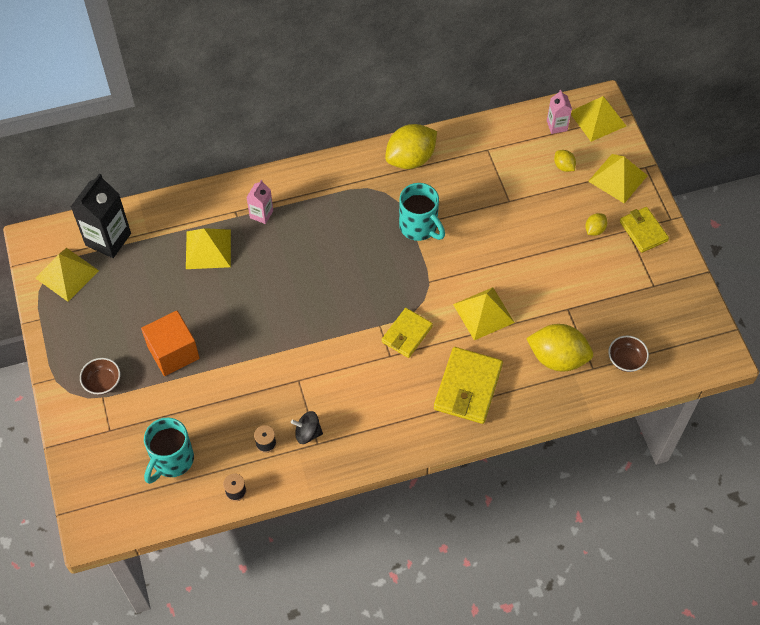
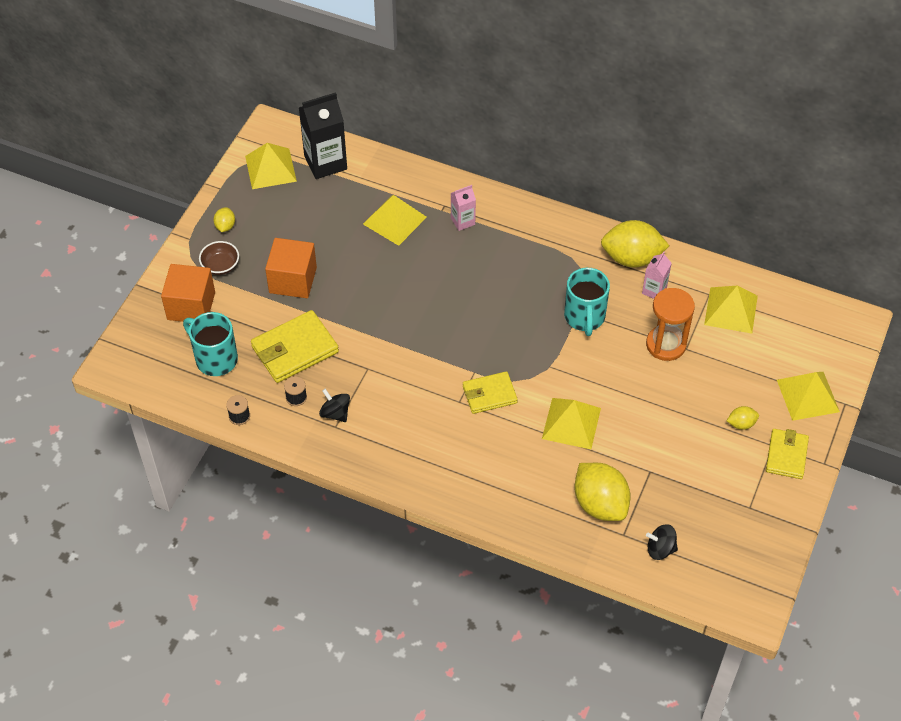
camera: 40 degrees right, 5 degrees down
(110, 432) = (191, 306): none -> orange cube
(172, 460) = (215, 359): turquoise mug -> turquoise mug turned 60 degrees clockwise
(468, 387) = (499, 472): yellow wallet -> yellow wallet (295, 349)
(493, 208) = (666, 345): none -> orange hourglass
(556, 126) = (794, 315): pink carton -> pink carton (654, 290)
(563, 166) = (766, 353): yellow lemon -> yellow lemon (225, 226)
(597, 119) = (840, 333): yellow pyramid -> yellow pyramid (731, 310)
(626, 360) = (660, 549): brown bowl -> black spinning top

